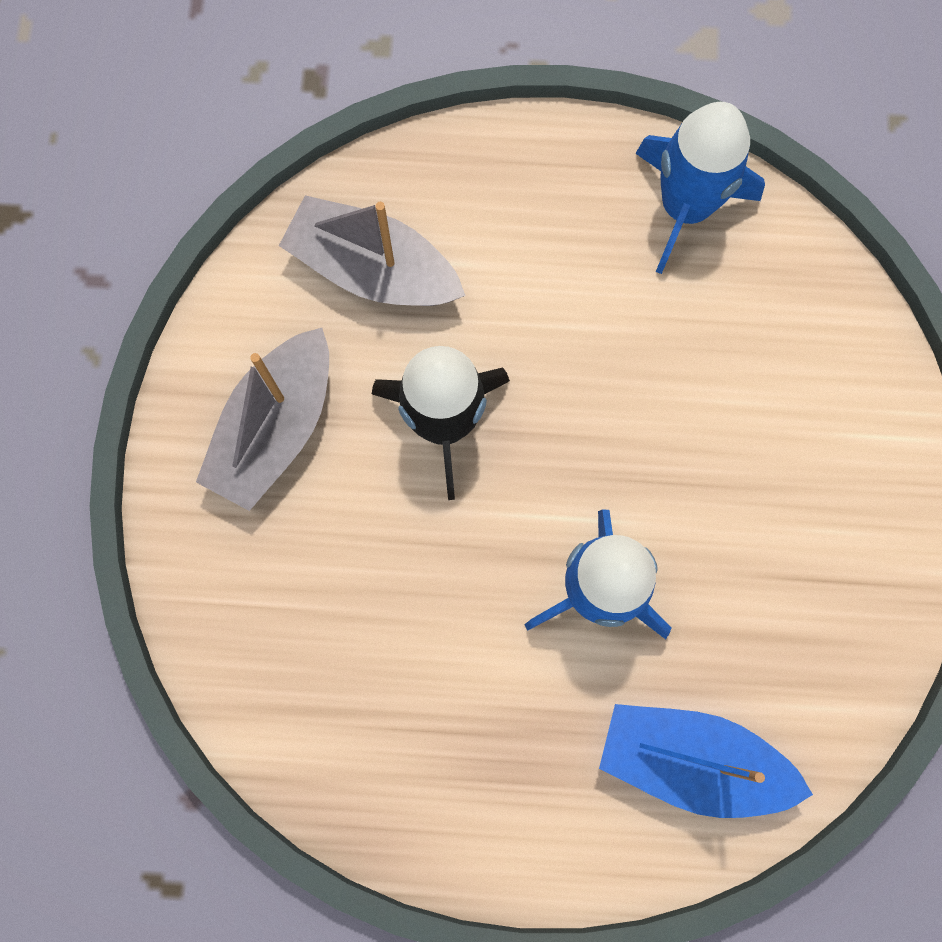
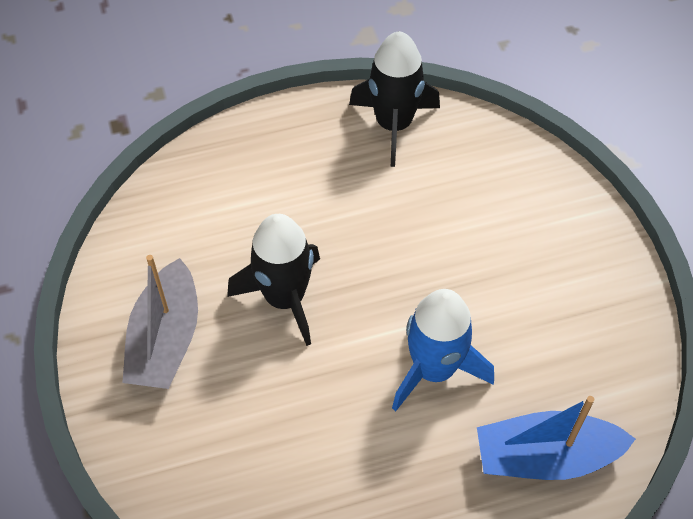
camera: 20 degrees left, 20 degrees down
(373, 269) = (200, 220): grey boat -> none
(685, 207) = (393, 125): blue rocket -> black rocket

